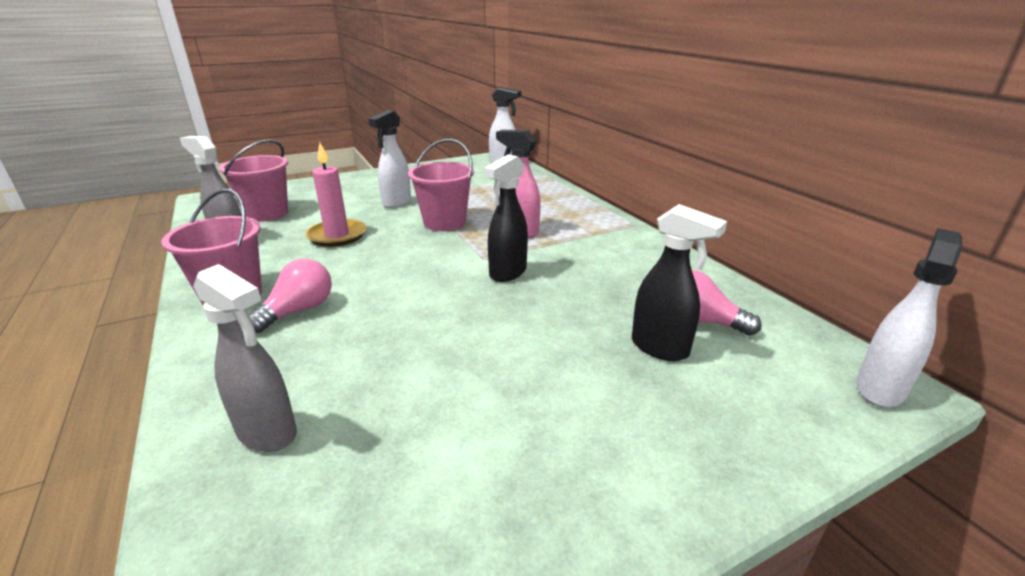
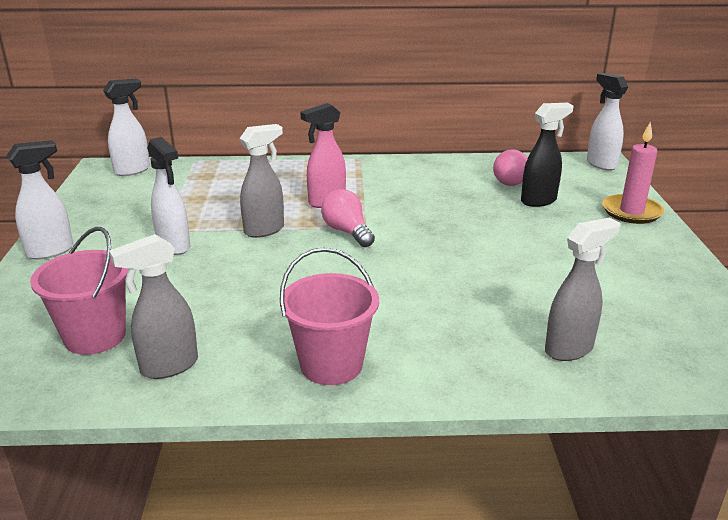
camera: 65 degrees left, 0 degrees up
(298, 311) = (394, 326): pink light bulb -> pink light bulb (347, 232)
(337, 235) = (232, 292): pink candle -> pink candle (631, 212)
(369, 177) = (51, 251): none -> white spray bottle
(444, 222) = (265, 230): pink bucket -> grey spray bottle
(507, 273) = (401, 223): black spray bottle -> none

